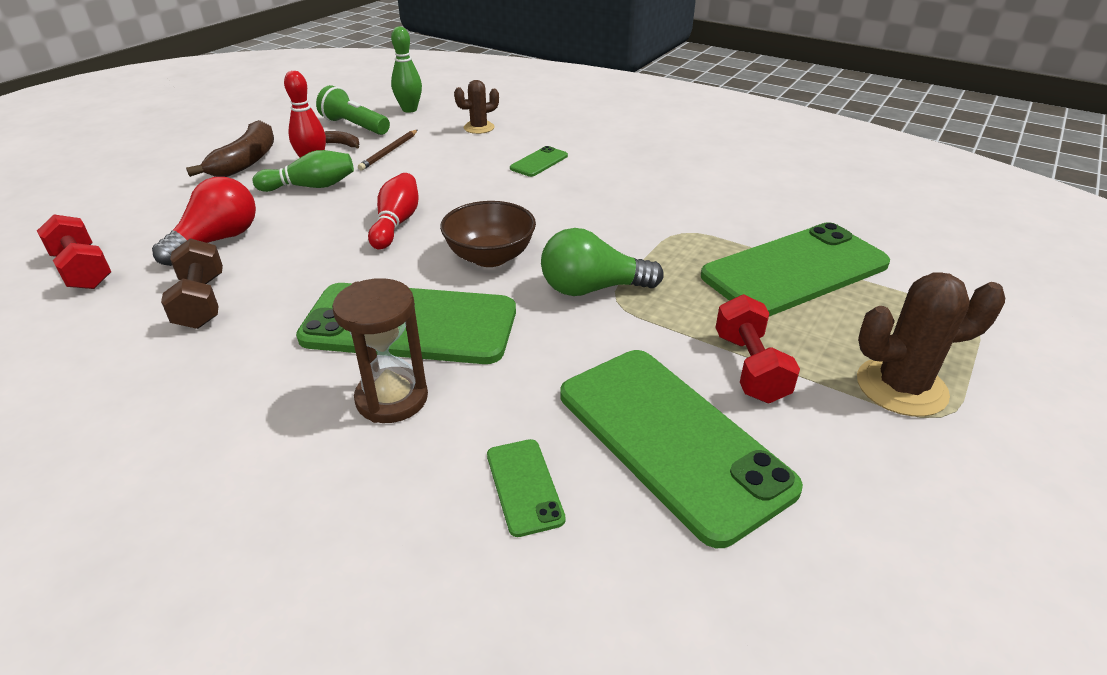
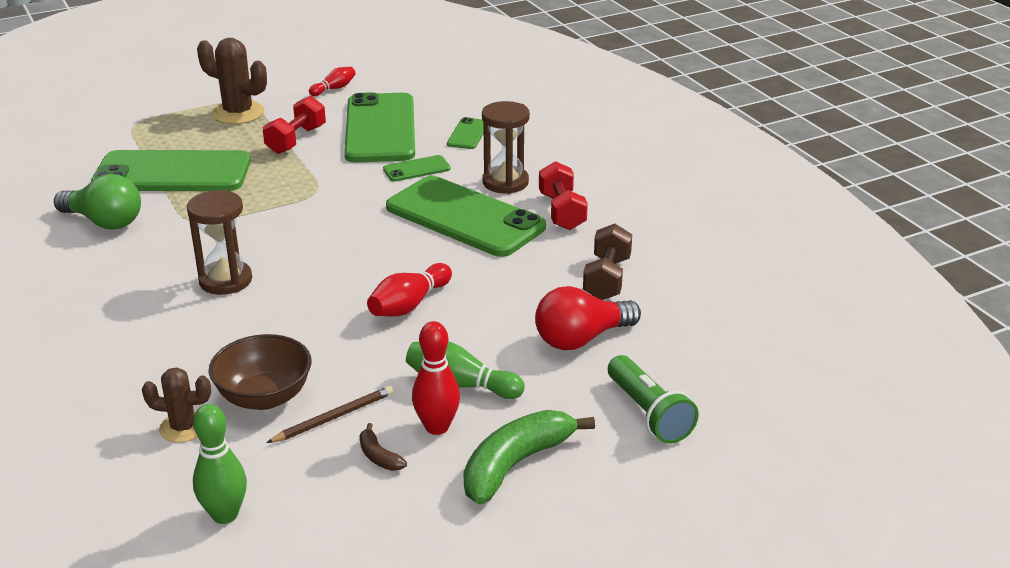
camera: 150 degrees left, 5 degrees down
(83, 270) = (708, 342): red dumbbell -> red dumbbell (561, 212)
(246, 161) = (516, 464): brown banana -> green banana
(354, 126) = (334, 497): green flashlight -> green flashlight (648, 413)
(490, 257) = (363, 247): brown bowl -> brown bowl (264, 397)
(539, 162) = (195, 338): green phone -> green phone (416, 169)
(574, 198) = (225, 280): none -> brown hourglass
(592, 289) = (321, 203): green light bulb -> green light bulb (104, 222)
(877, 517) = (334, 89): none -> red bowling pin

